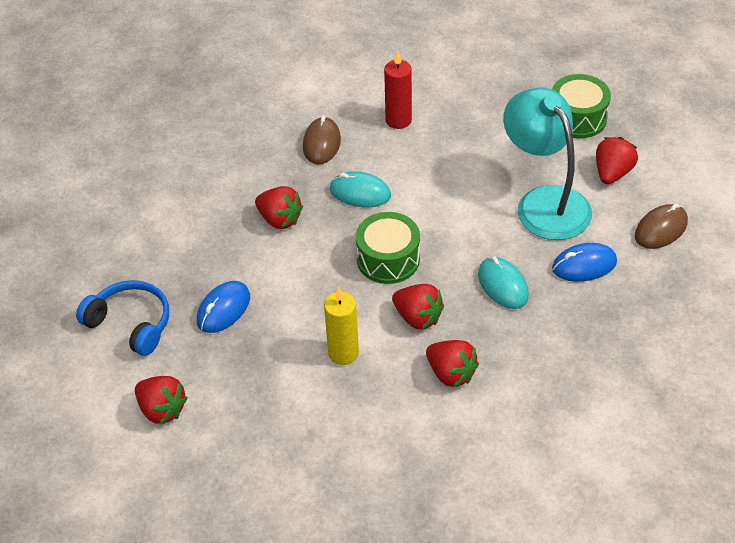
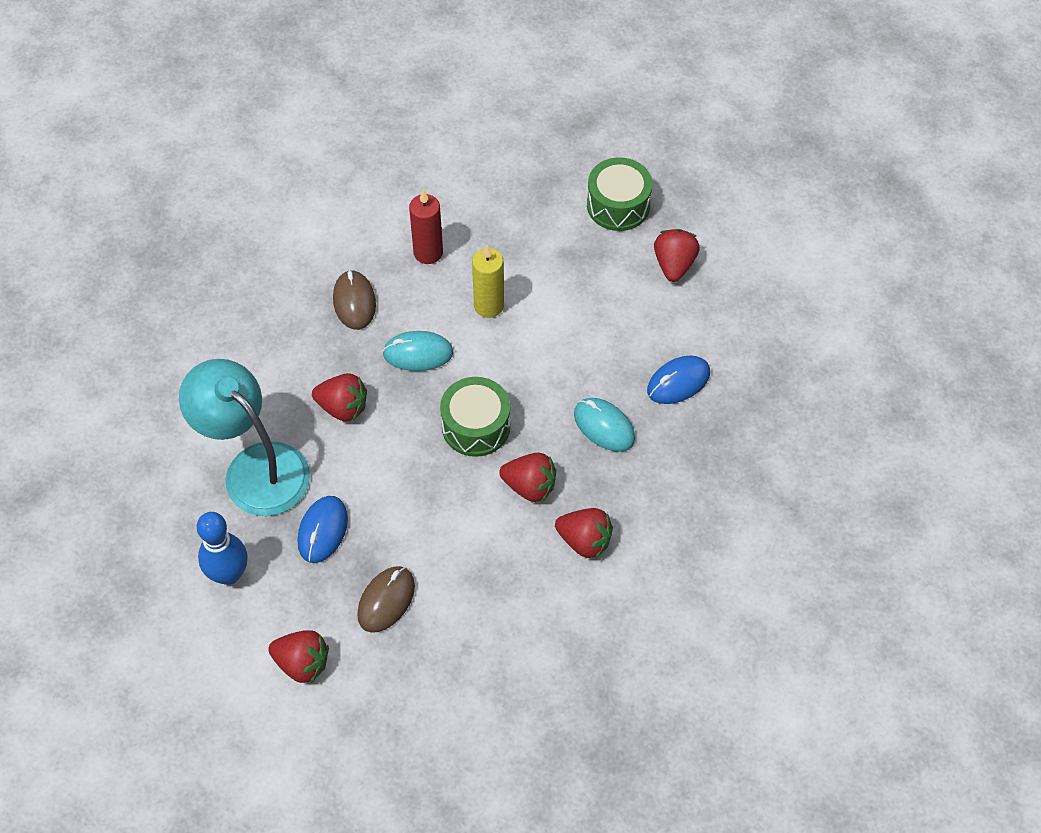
camera: 20 degrees left, 10 degrees up
(131, 323) = (229, 574): blue headphones -> blue bowling pin
(343, 353) = (467, 548): yellow candle -> yellow candle (489, 306)
(544, 202) = (615, 317): turquoise lamp -> turquoise lamp (255, 467)
(661, 229) = (742, 320): brown mouse -> brown mouse (386, 600)

